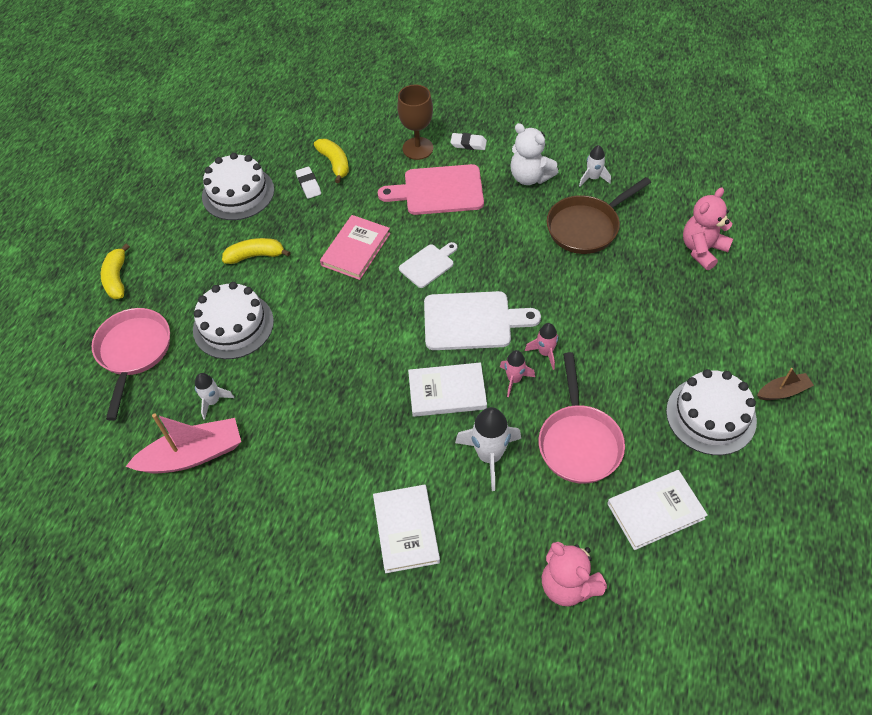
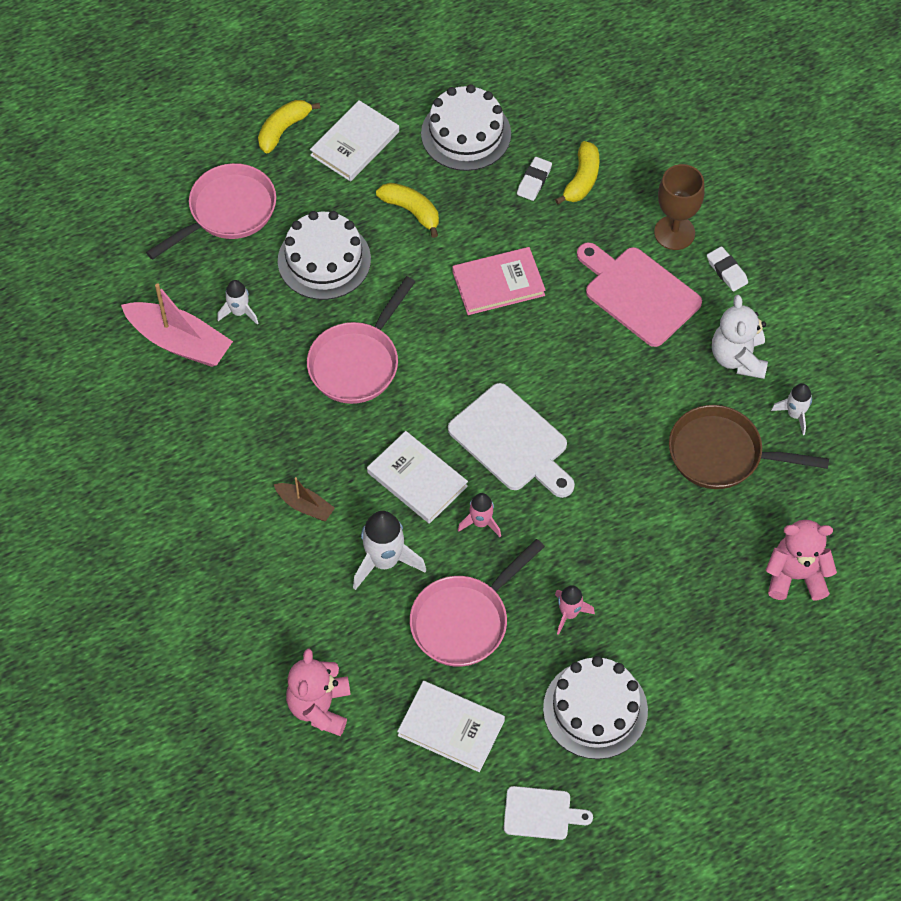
camera: 45 degrees right, 5 degrees up
(327, 362) = (357, 363): none -> pink pan
(406, 530) = (259, 551): white book -> white book (355, 143)
(428, 264) = (540, 356): white cutting board -> white cutting board (541, 813)
(545, 353) = (534, 526): pink rocket -> pink rocket (569, 614)
(783, 391) = (682, 754): brown boat -> brown boat (305, 506)

